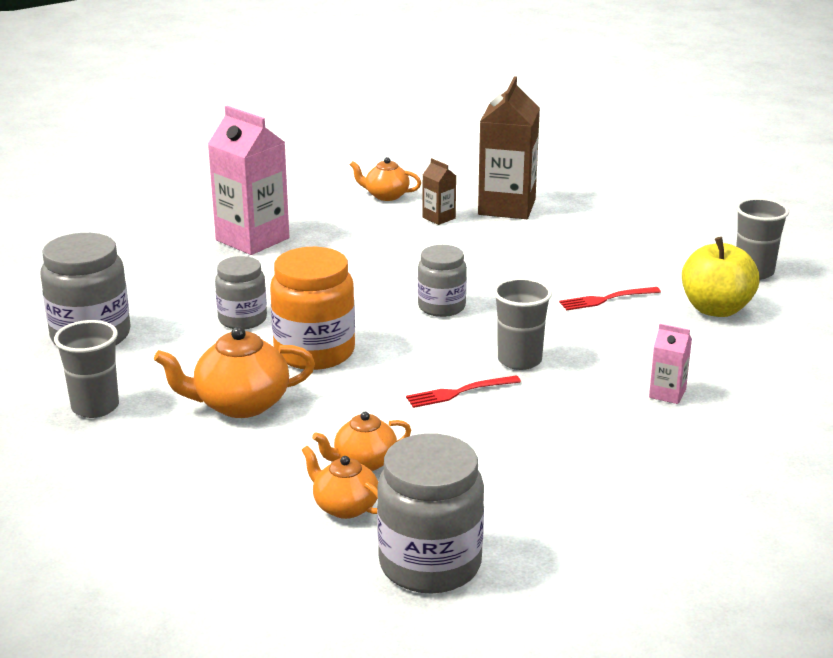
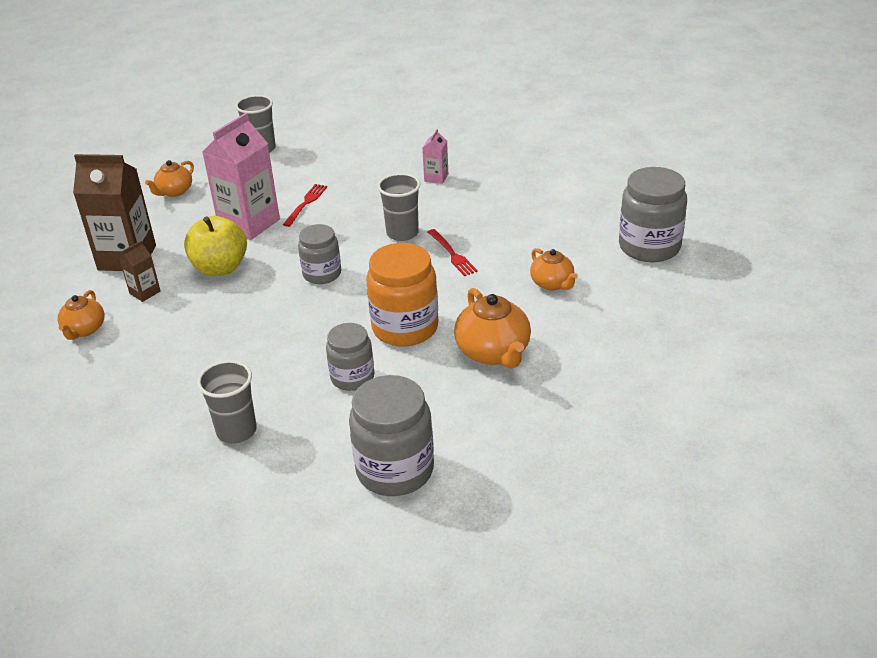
camera: 95 degrees left, 10 degrees up
(95, 407) = (518, 433): grey cup -> grey cup (236, 431)
(252, 239) = (179, 403): pink carton -> pink carton (249, 223)
(345, 506) = (606, 285): orange teapot -> orange teapot (174, 191)
(606, 299) = (306, 203): red fork -> red fork turned 135 degrees counterclockwise
(716, 309) = (319, 162): yellow apple -> yellow apple (220, 268)

